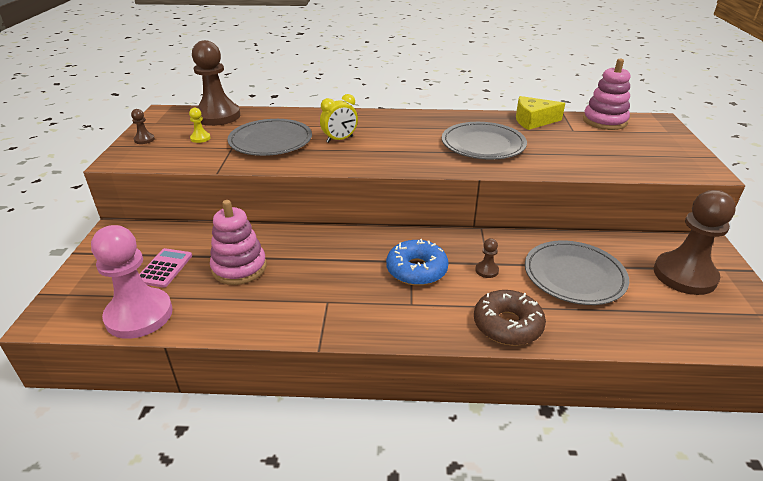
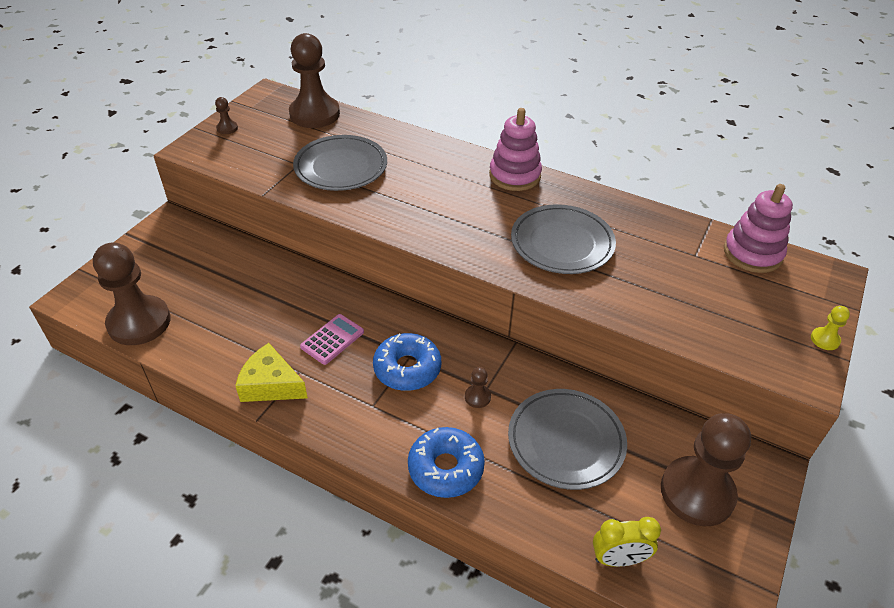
camera: 25 degrees right, 10 degrees up
(139, 315) = (139, 322): pink pawn -> brown pawn
(164, 268) = (187, 279): pink calculator -> pink calculator (332, 339)
(200, 138) = (278, 142): yellow pawn -> yellow pawn (825, 339)
(239, 268) = (248, 302): pink stacking toy -> pink stacking toy (514, 175)
(340, 139) = (411, 186): yellow clock -> yellow clock (618, 559)
(507, 325) = (445, 468): brown donut -> blue donut
(533, 121) = (658, 224): yellow cheese -> yellow cheese (271, 385)

